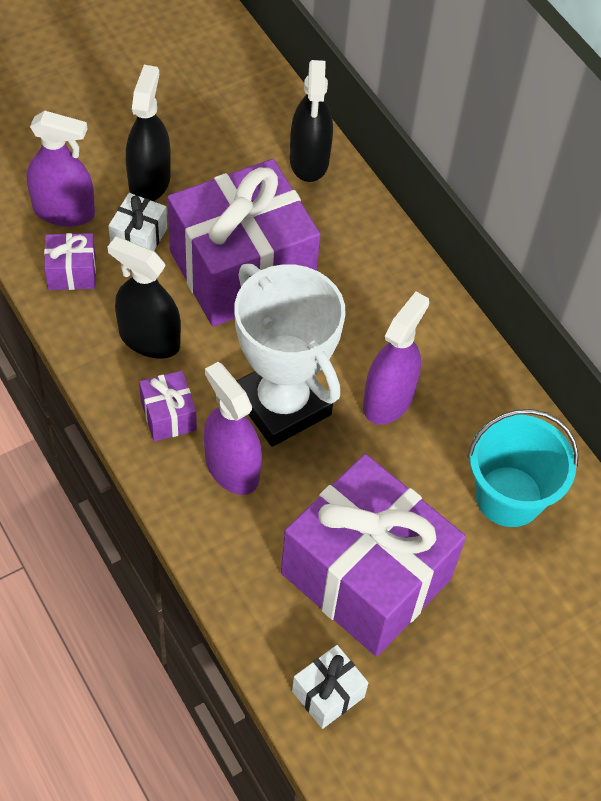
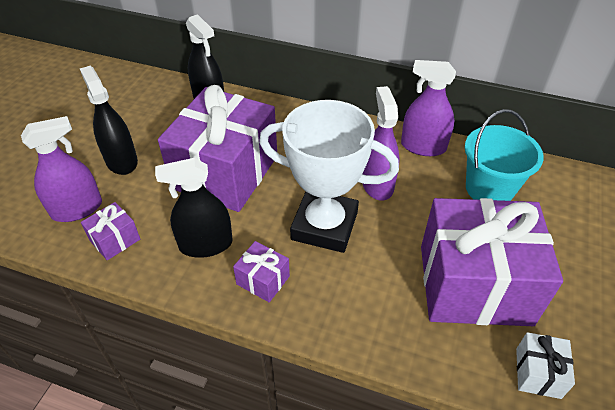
camera: 35 degrees left, 10 degrees down
(139, 238) = (143, 194): white gift -> none
(232, 468) = (334, 282): purple spray bottle -> purple spray bottle (423, 146)

